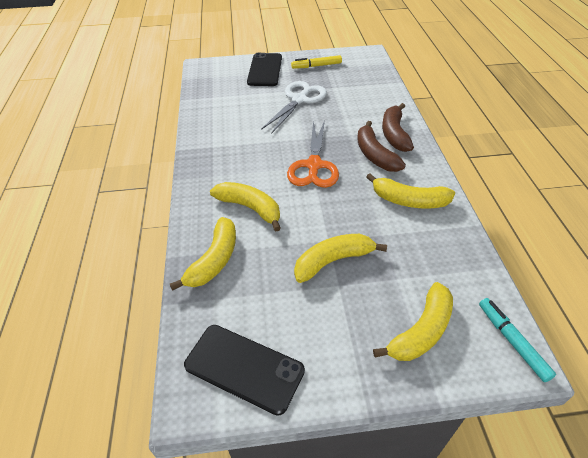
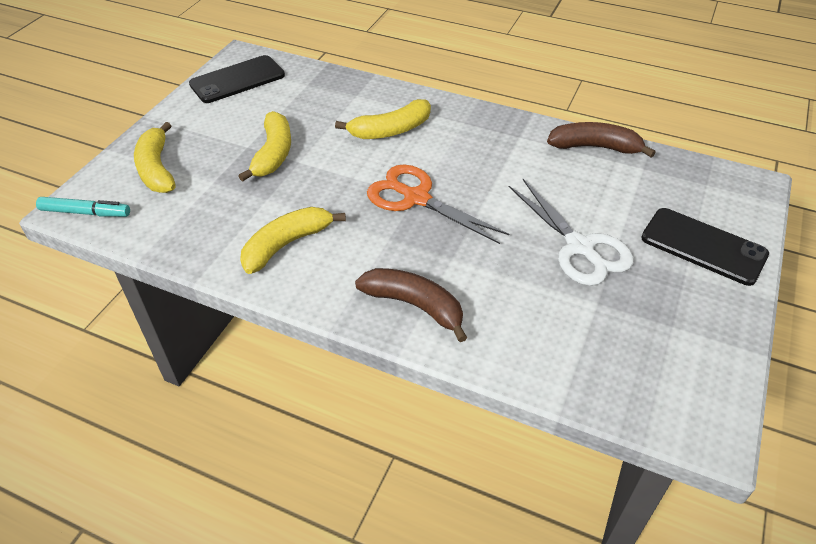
camera: 120 degrees right, 0 degrees up
(214, 260) = (346, 93): yellow banana -> none
(316, 66) = (687, 317): yellow marker -> none
(375, 155) = (388, 260): brown banana -> brown banana (595, 147)

